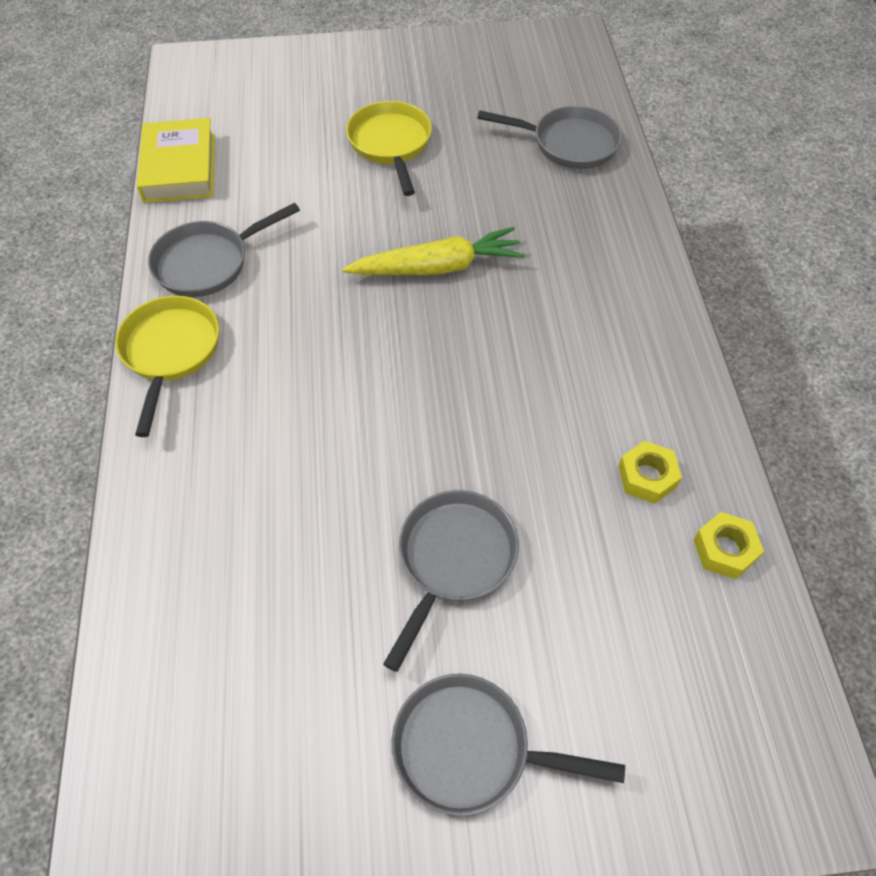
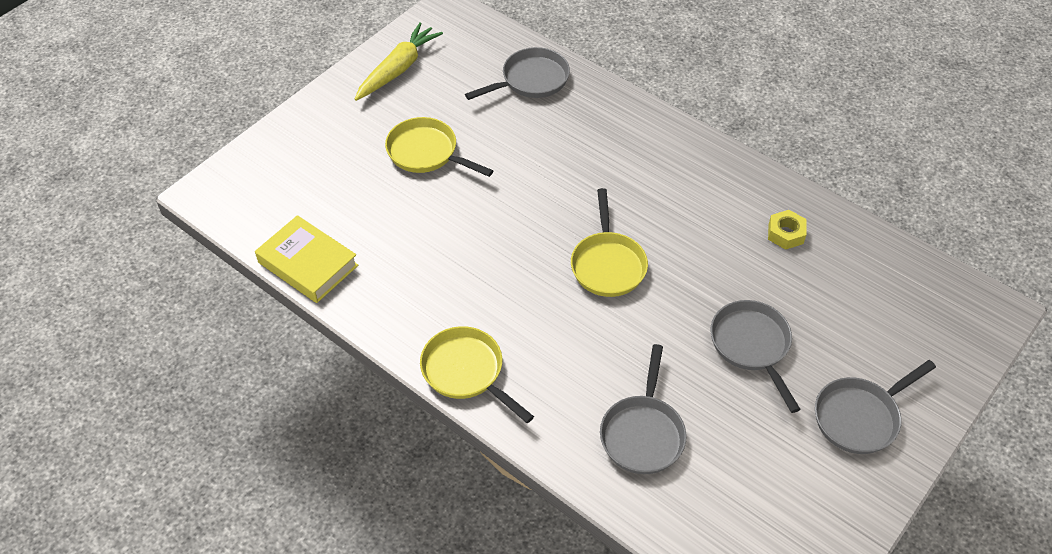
camera: 45 degrees left, 5 degrees down
(208, 263) = (414, 306): grey pan -> grey pan (642, 433)
(417, 359) = (607, 264): none -> yellow pan
(437, 267) = (552, 206): yellow carrot -> yellow carrot (398, 69)
(724, 549) = (854, 240): yellow nut -> none

